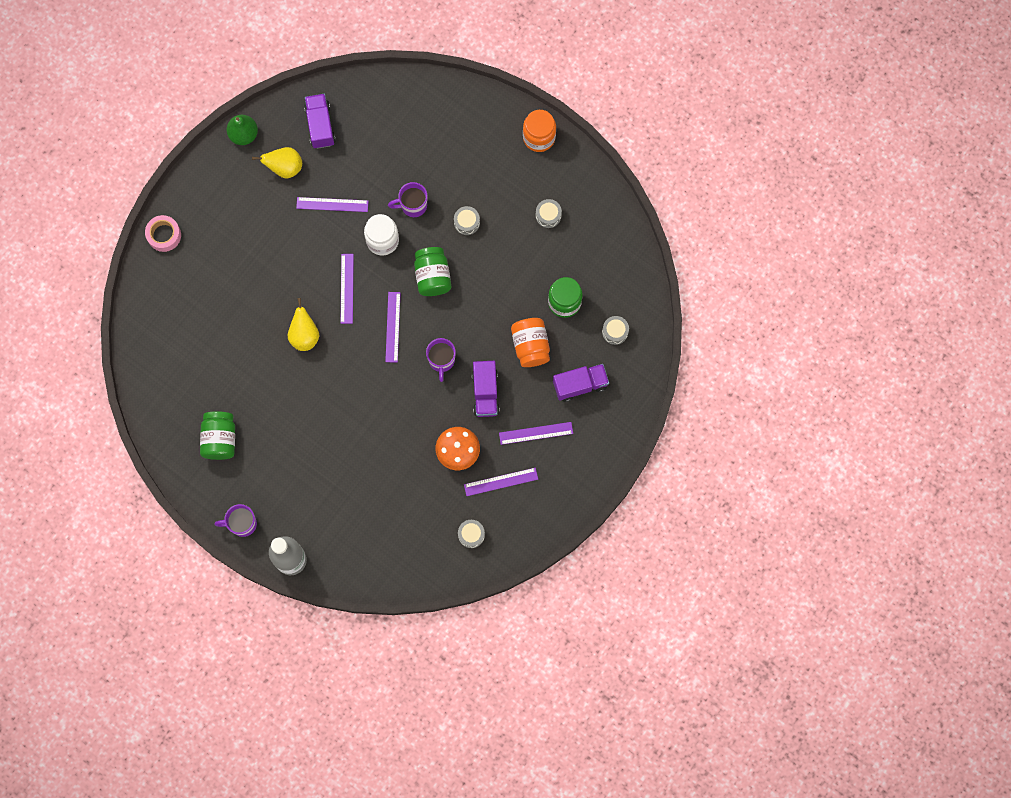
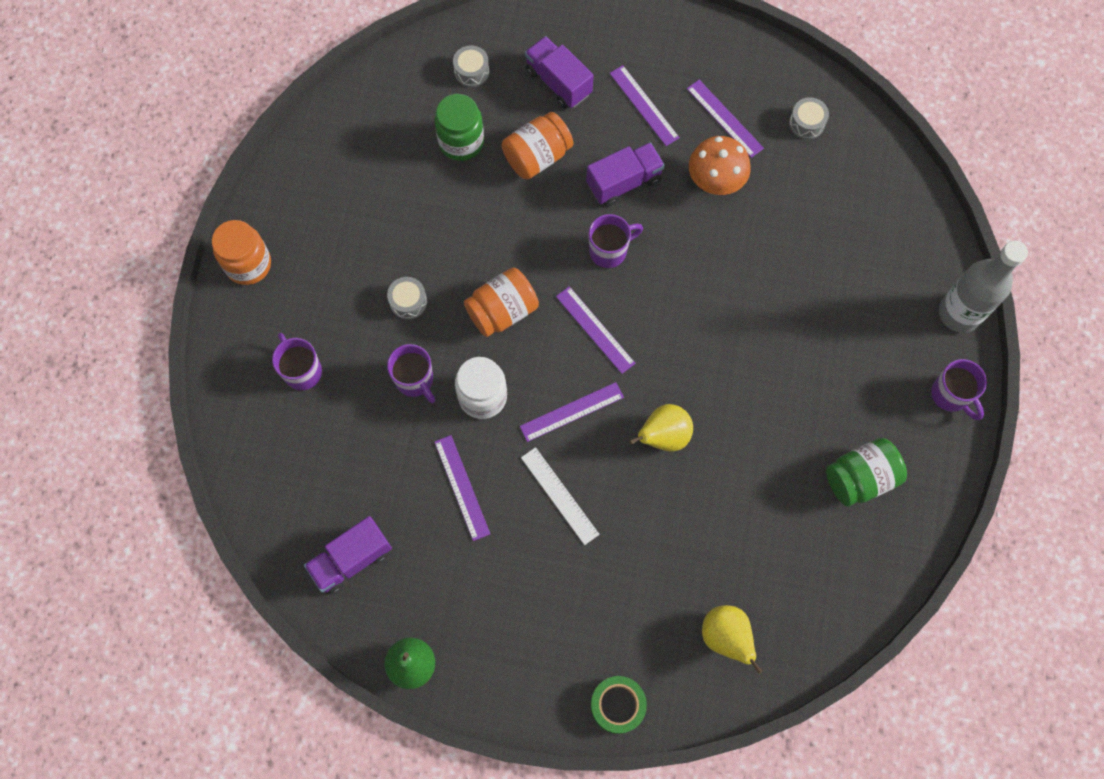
camera: 115 degrees left, 5 degrees down
(164, 235) = (617, 705): pink tape -> green tape
(285, 167) = (437, 579): yellow pear -> yellow pear (726, 637)
(299, 258) = (559, 495): none -> white ruler
(392, 327) = (595, 329): purple ruler -> purple ruler turned 75 degrees clockwise
(432, 276) = (502, 311): green jar -> orange jar
(451, 142) = (302, 371): none -> purple mug
(548, 215) = (353, 208): grey drum -> none

